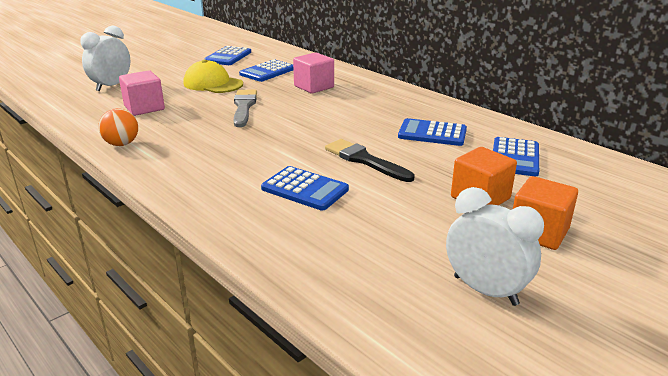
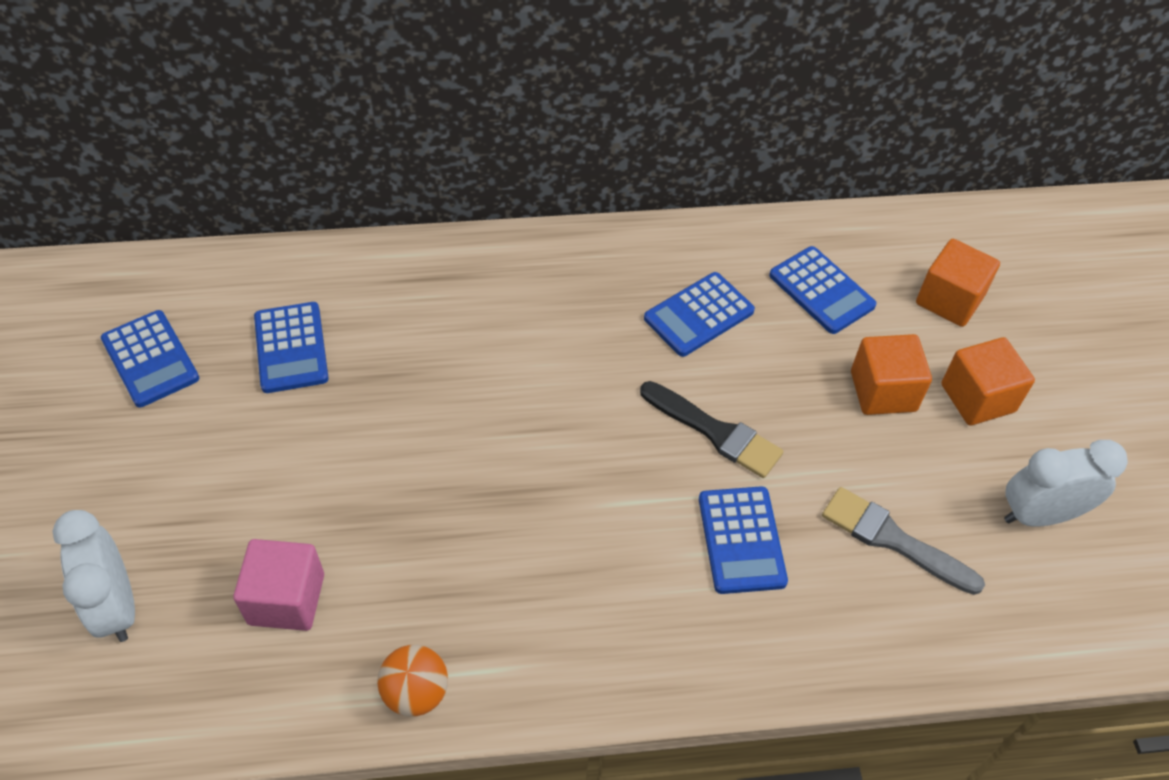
camera: 55 degrees left, 25 degrees up
(213, 84) = (269, 450): yellow cap -> none
(244, 107) = (416, 462): grey brush -> grey brush (893, 540)
(305, 189) = (741, 540): blue calculator -> blue calculator turned 105 degrees clockwise
(314, 87) = (421, 331): pink cube -> none
(365, 160) = (715, 432): black brush -> black brush turned 135 degrees counterclockwise
(595, 197) = (949, 300): none -> orange cube

